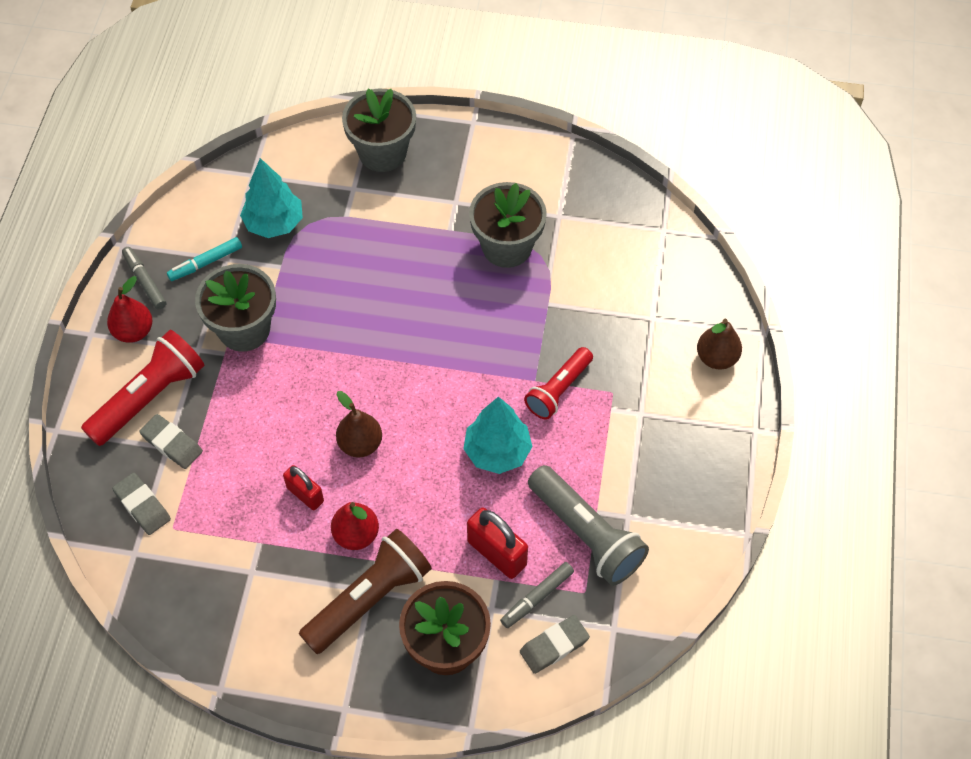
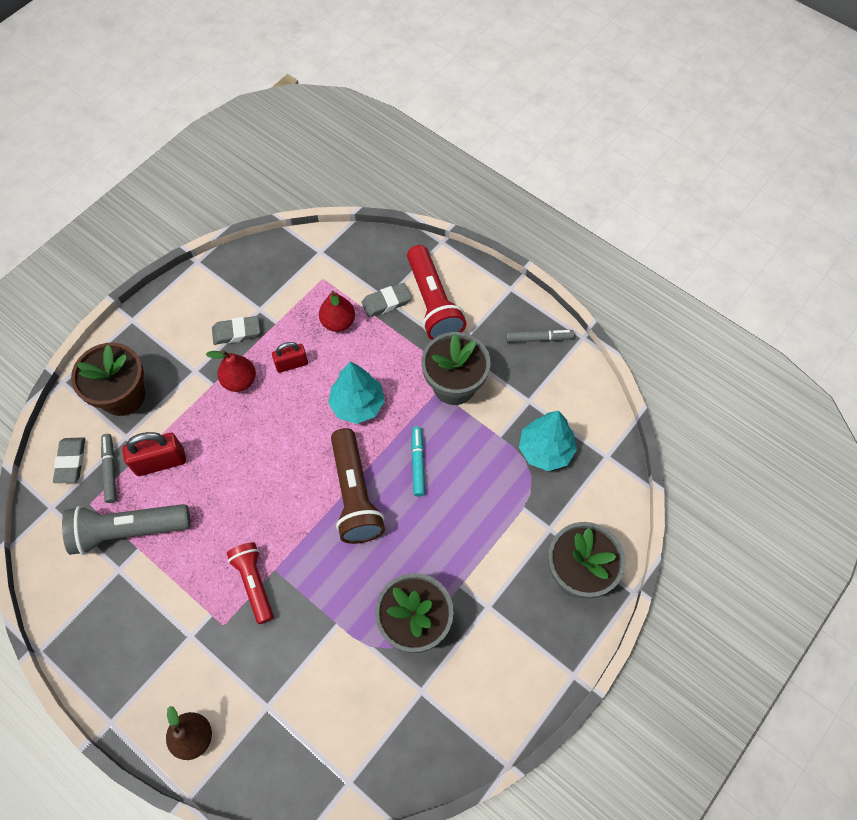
camera: 120 degrees right, 5 degrees up
(134, 331) = (496, 315): red pear -> red pear (338, 322)
(142, 506) = (351, 268): grey eraser -> grey eraser (236, 332)
(206, 263) = (533, 385): turquoise marker -> turquoise marker (417, 463)
(360, 444) = (306, 417): brown pear -> none
(369, 599) = (189, 367): brown flashlight -> brown flashlight (355, 494)
(497, 451) = (235, 506): turquoise tree -> turquoise tree (357, 405)

